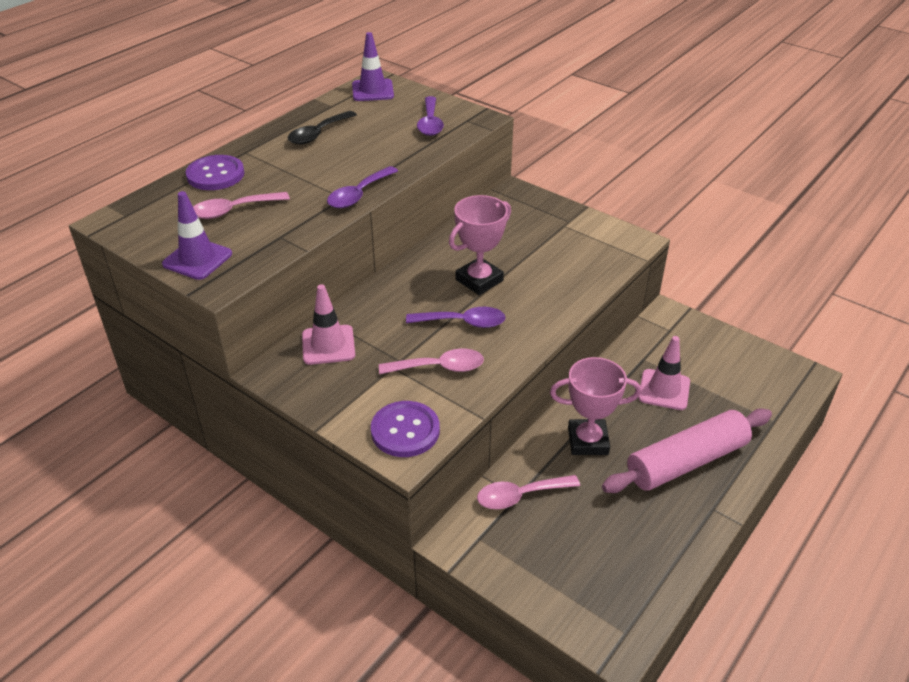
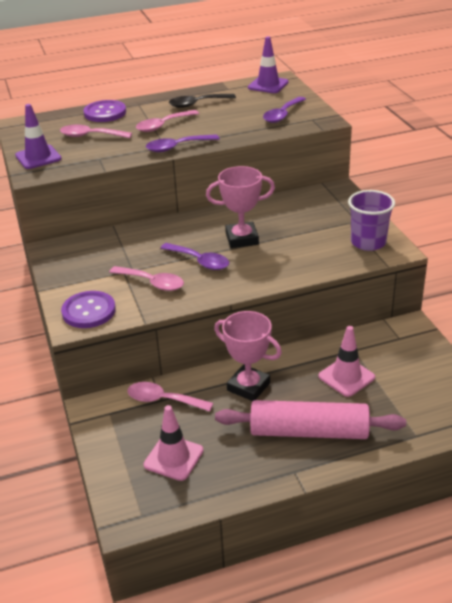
camera: 35 degrees right, 5 degrees down
(309, 172) = (163, 125): none -> pink spoon
(328, 345) = (99, 245): pink traffic cone -> pink traffic cone (173, 458)
(604, 241) = (368, 242): none -> purple cup

